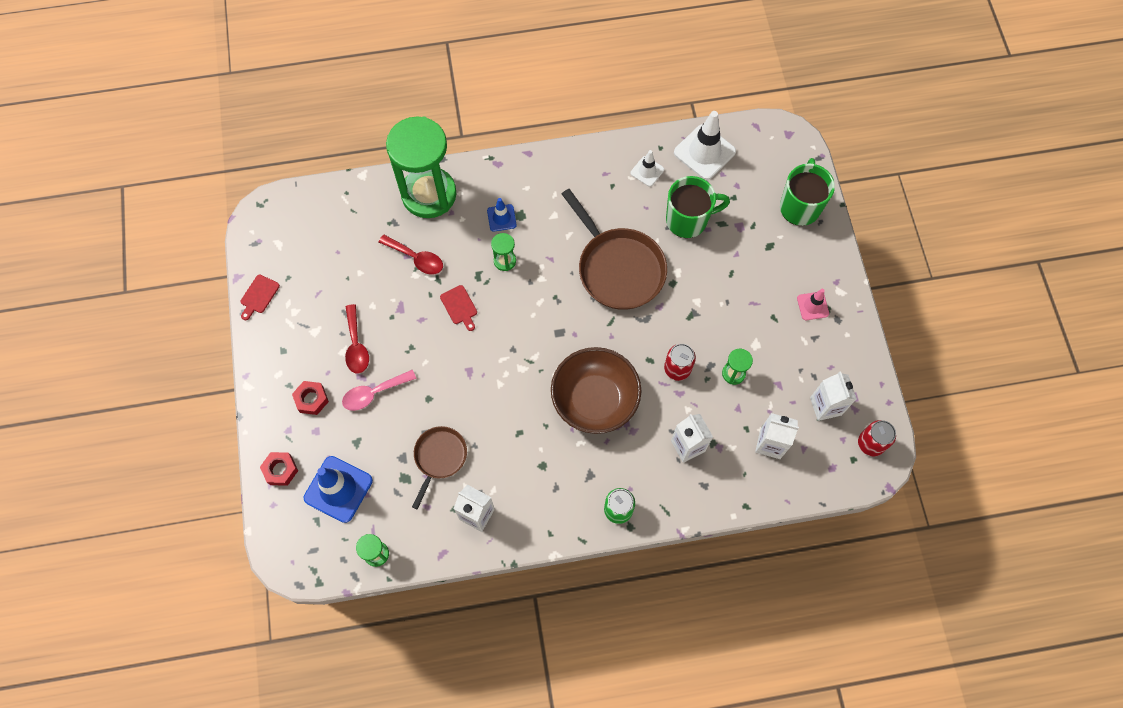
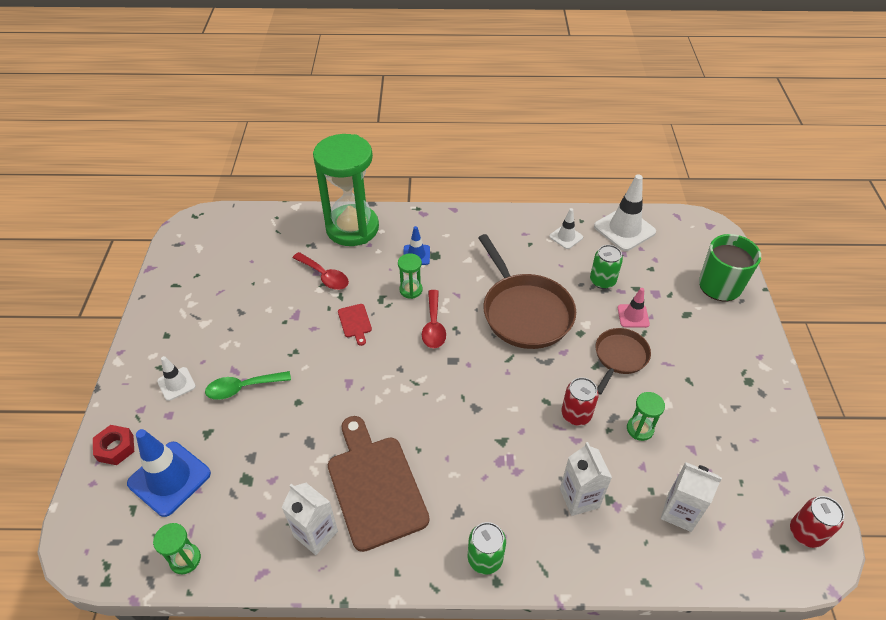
camera: 10 degrees right, 20 degrees down
(259, 296) = (163, 286): red cutting board -> none
(311, 399) = (176, 384): red nut -> white traffic cone
(356, 346) = (240, 342): red spoon -> red spoon (433, 326)
(374, 393) = (242, 388): pink spoon -> green spoon
(439, 457) = (291, 463): brown pan -> brown pan (619, 357)
(516, 465) = (375, 486): none -> brown cutting board
(595, 400) = (478, 431): brown bowl -> none
(688, 220) = (602, 281): green mug -> green can
(812, 306) = (733, 375): pink traffic cone -> pink traffic cone (633, 316)
(825, 406) = (748, 481): white carton -> none

